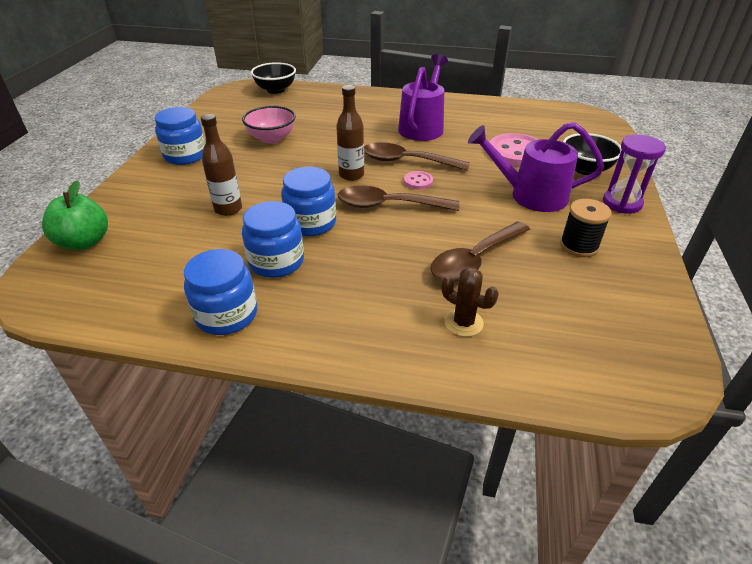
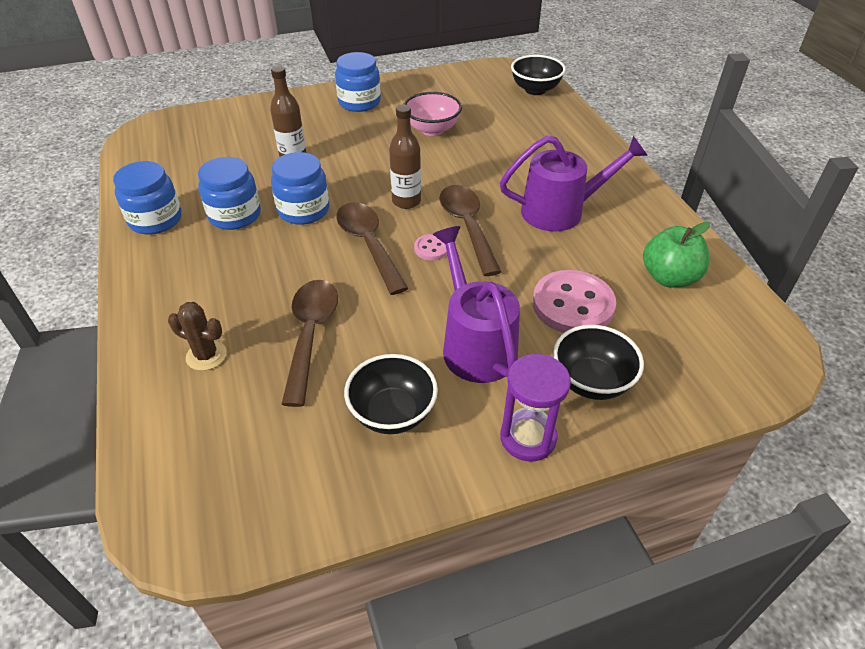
camera: 60 degrees right, 5 degrees up
(85, 242) = (206, 120): green apple -> green apple (669, 277)
(463, 322) = (206, 355): brown cactus -> brown cactus turned 75 degrees counterclockwise
(475, 260) = (310, 334): brown spoon -> brown spoon turned 75 degrees clockwise
(579, 246) = (392, 413): black spool -> black bowl

